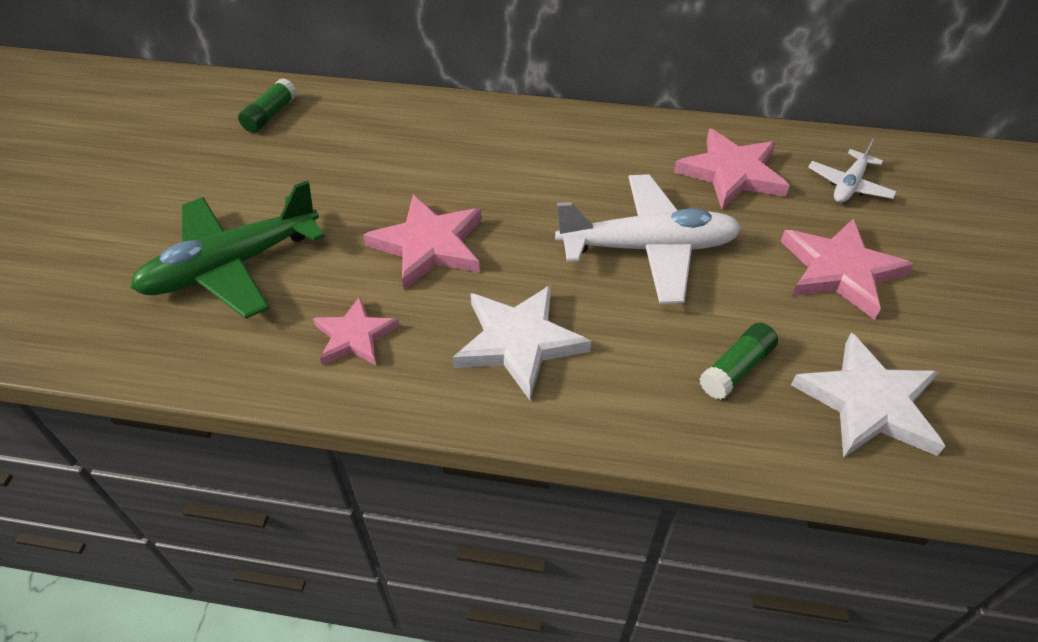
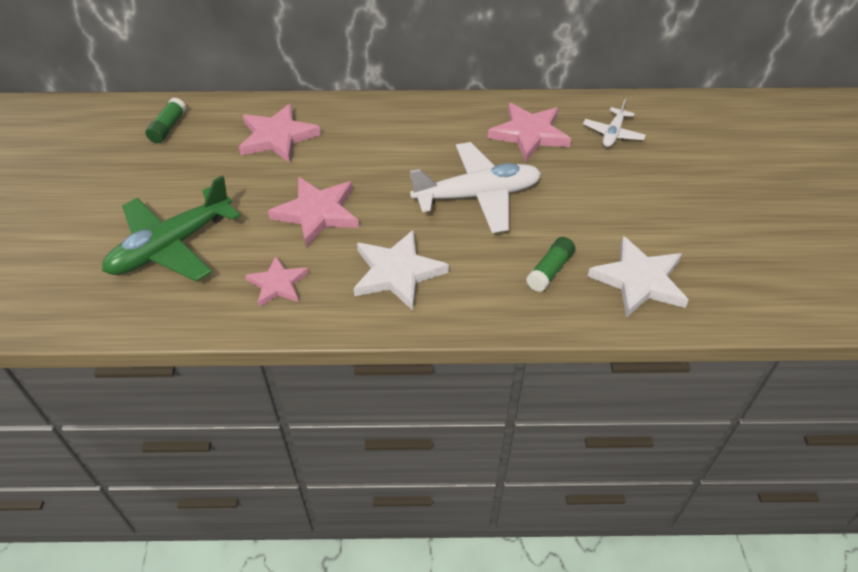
camera: 10 degrees left, 0 degrees up
(839, 271) = (612, 195): pink star -> pink star (277, 137)

